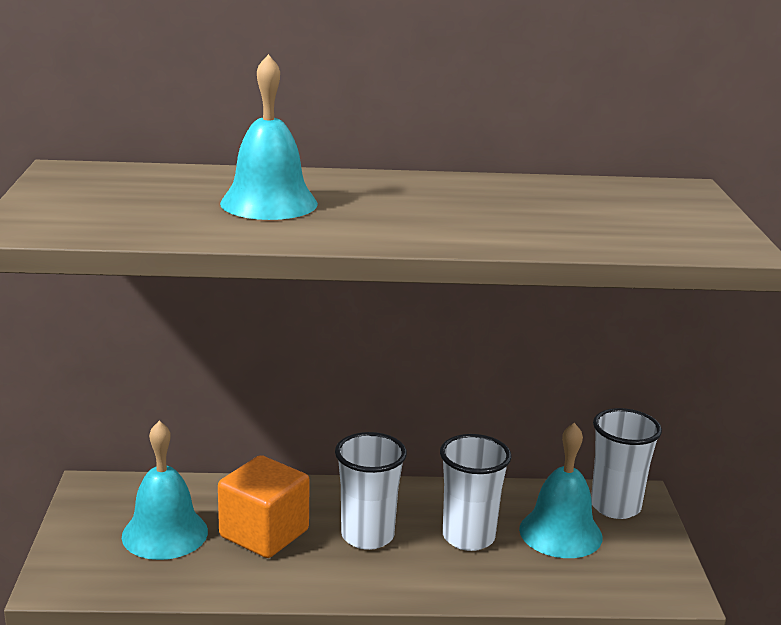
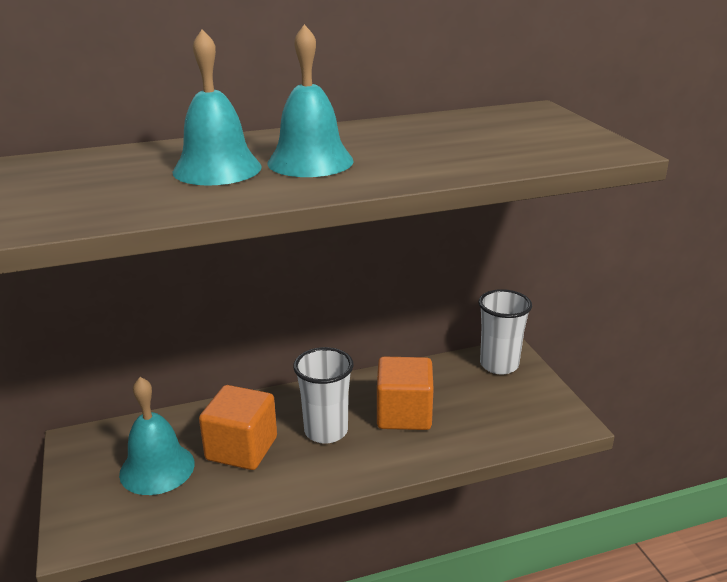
camera: 15 degrees left, 5 degrees up
(468, 537) = (404, 414): white cup -> orange cube
(560, 533) = (470, 395): turquoise bell -> turquoise bell (310, 161)

